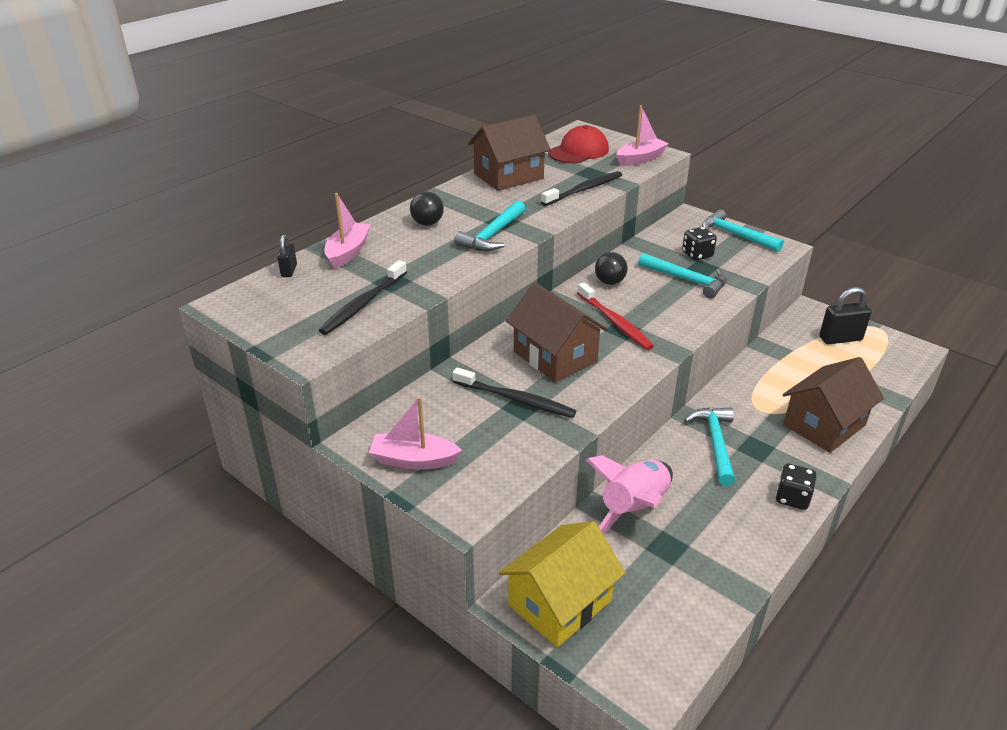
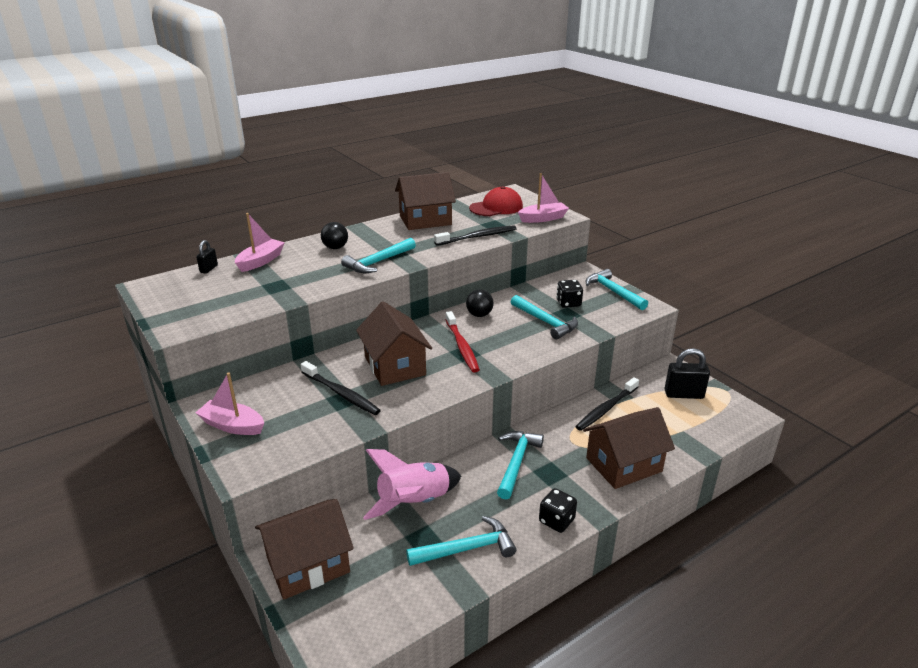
camera: 15 degrees right, 5 degrees down
(363, 304) = (242, 300): black toothbrush -> black toothbrush (606, 409)
(560, 603) = (308, 565): yellow house -> brown house
(719, 547) = (466, 549): none -> turquoise hammer

